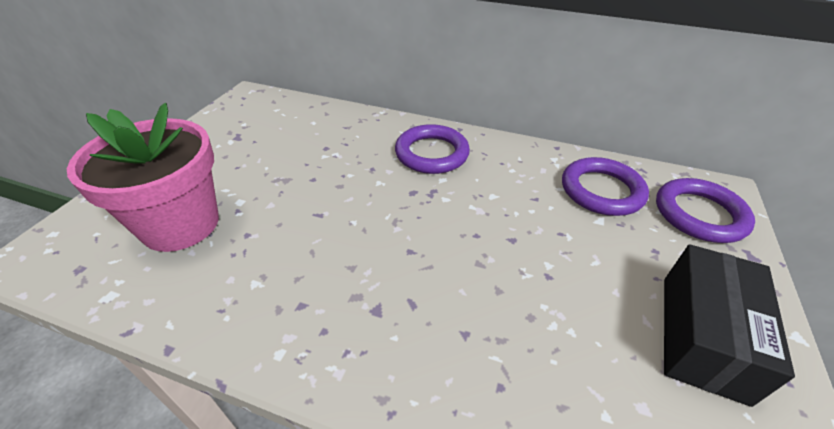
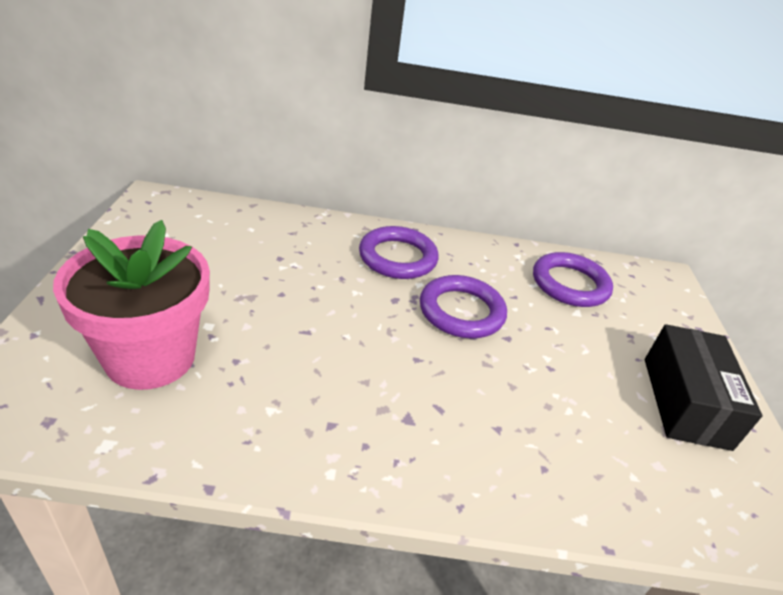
camera: 20 degrees left, 5 degrees down
(699, 214) = (655, 299): purple ring -> purple ring (461, 311)

